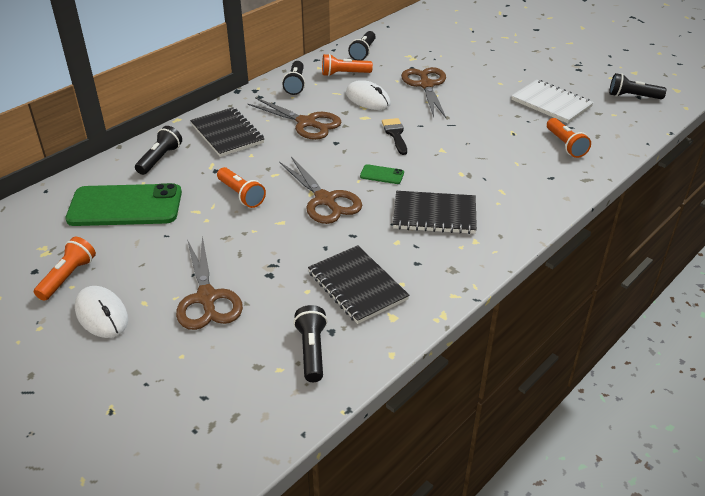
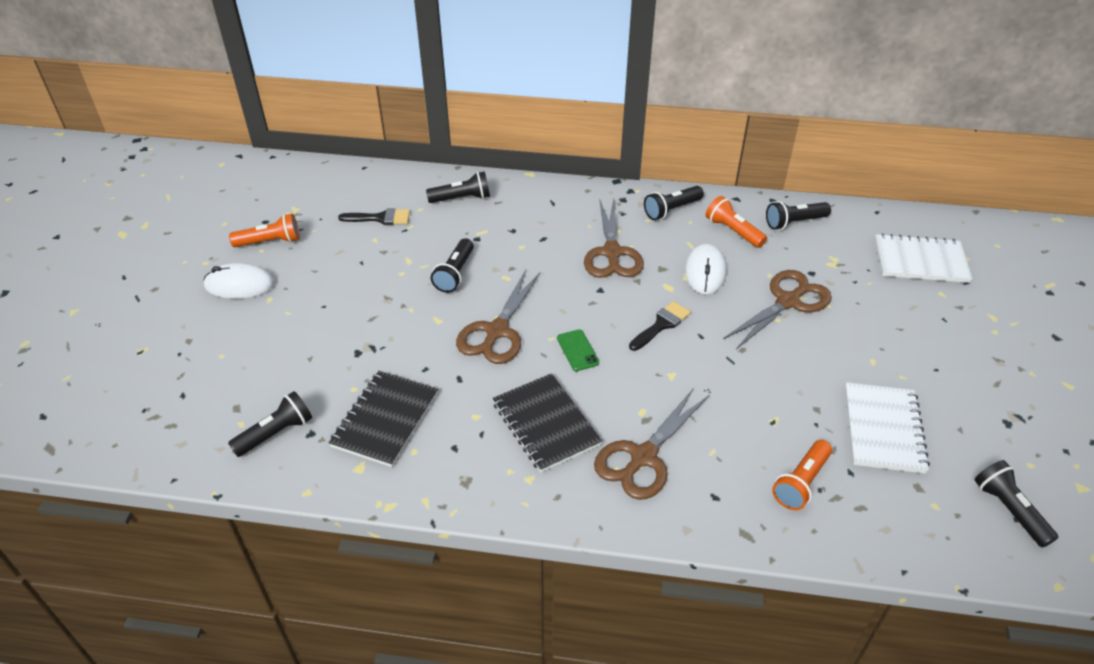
camera: 55 degrees right, 5 degrees up
(102, 315) = (239, 285): white mouse -> white mouse turned 75 degrees clockwise
(125, 206) = (380, 218): green phone -> black brush
(207, 298) = (298, 331): brown scissors -> brown scissors (642, 458)
(227, 134) = (539, 214): black notebook -> none
(241, 195) = (455, 274): orange flashlight -> black flashlight
(442, 34) = (920, 261): none -> white notebook

